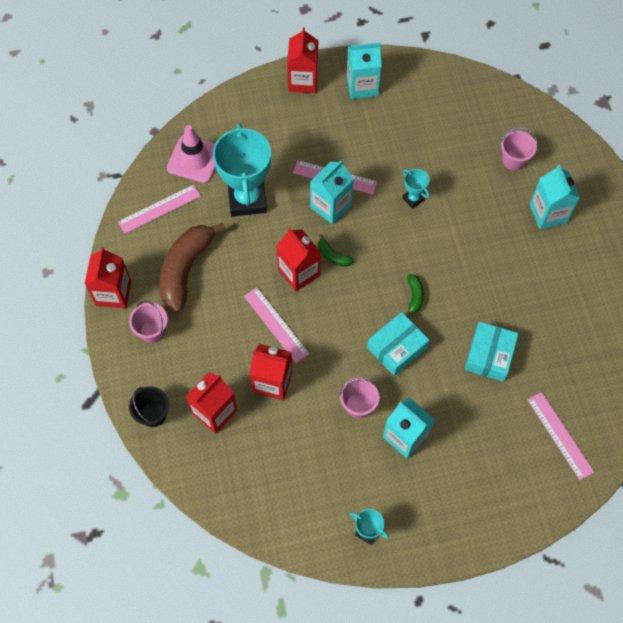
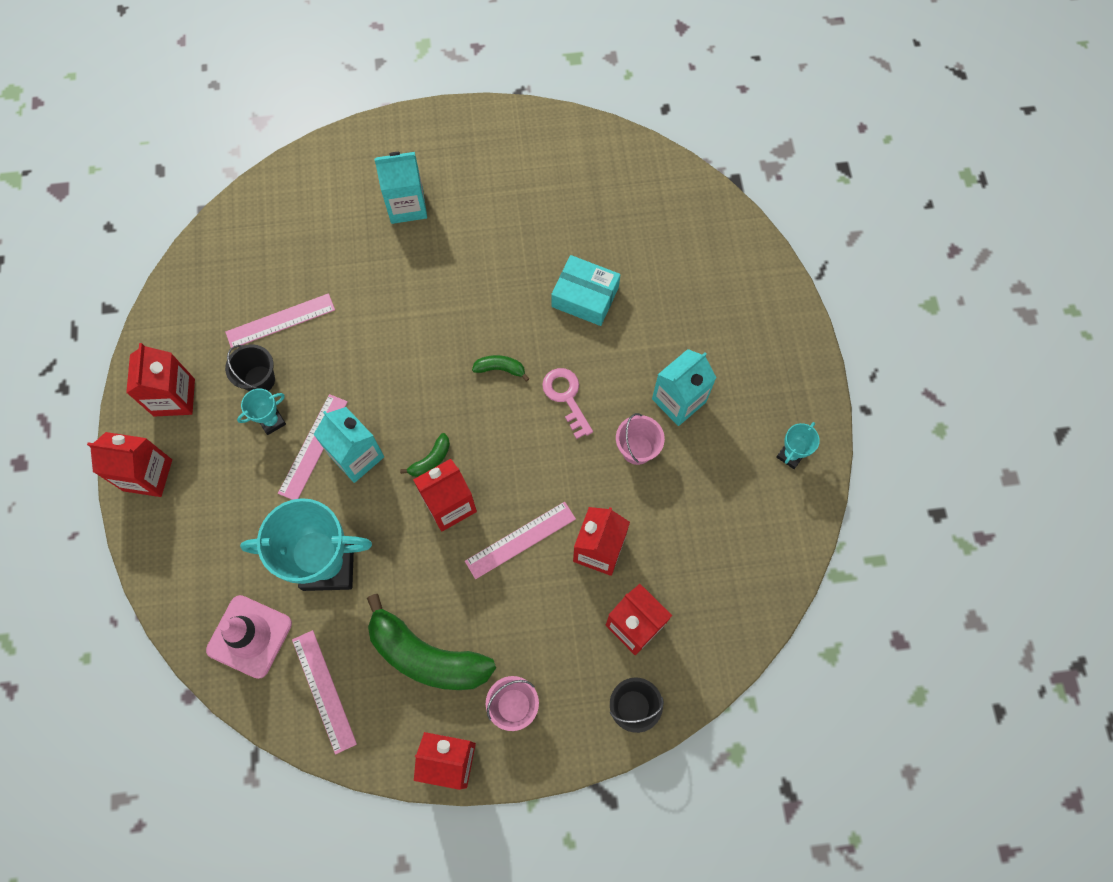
camera: 85 degrees left, 5 degrees up
(186, 270) = (426, 656): brown banana -> green banana
(362, 86) = (174, 397): turquoise carton -> red carton
(382, 135) = (259, 380): none -> black bucket
(396, 348) = (566, 397): turquoise box -> pink key
(413, 199) = (362, 354): turquoise trophy -> turquoise trophy (272, 421)
(513, 160) = (326, 231): pink bucket -> none
(559, 435) = (686, 239): pink ruler -> pink ruler (280, 321)

